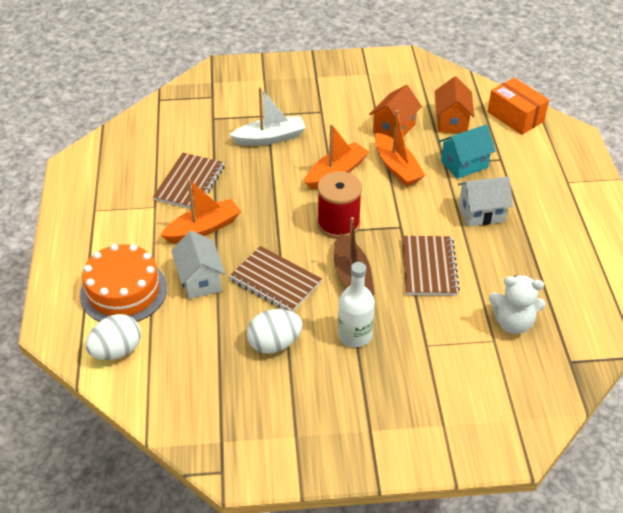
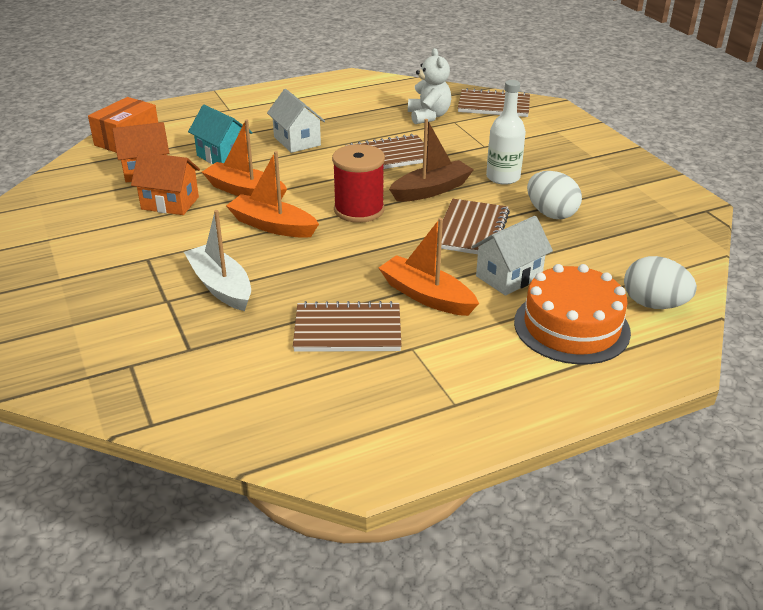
camera: 110 degrees left, 10 degrees down
(397, 167) = (245, 191): orange boat -> orange boat turned 105 degrees counterclockwise
(528, 391) = (494, 105): none -> brown notebook

